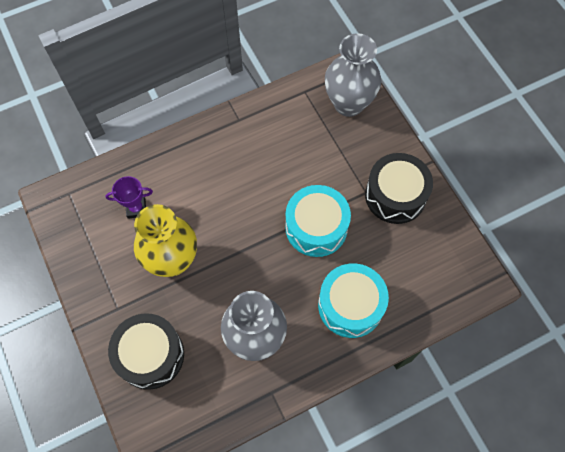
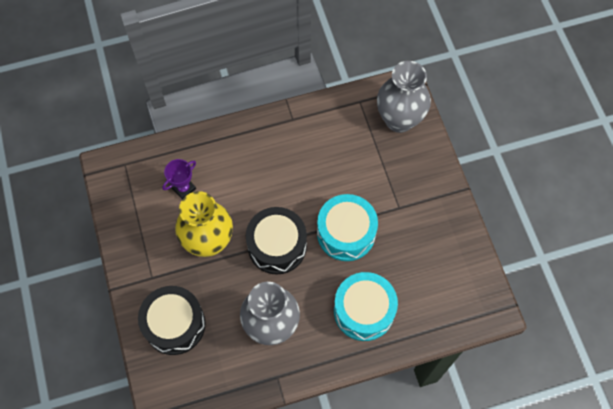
camera: 10 degrees right, 0 degrees up
(136, 208) = (183, 188): purple trophy -> purple trophy turned 45 degrees counterclockwise
(395, 195) = (426, 215): black drum -> black drum (277, 246)

